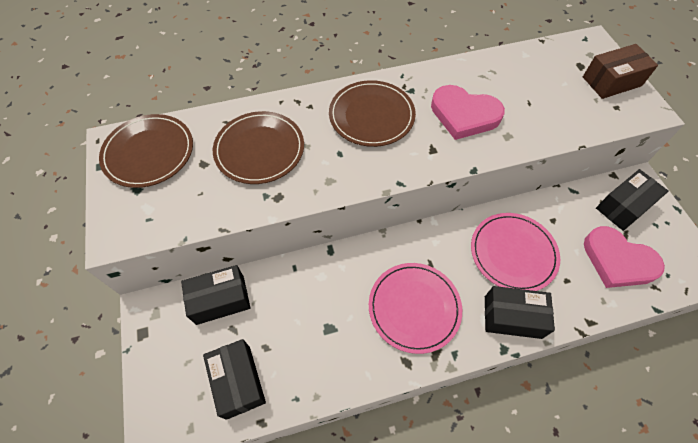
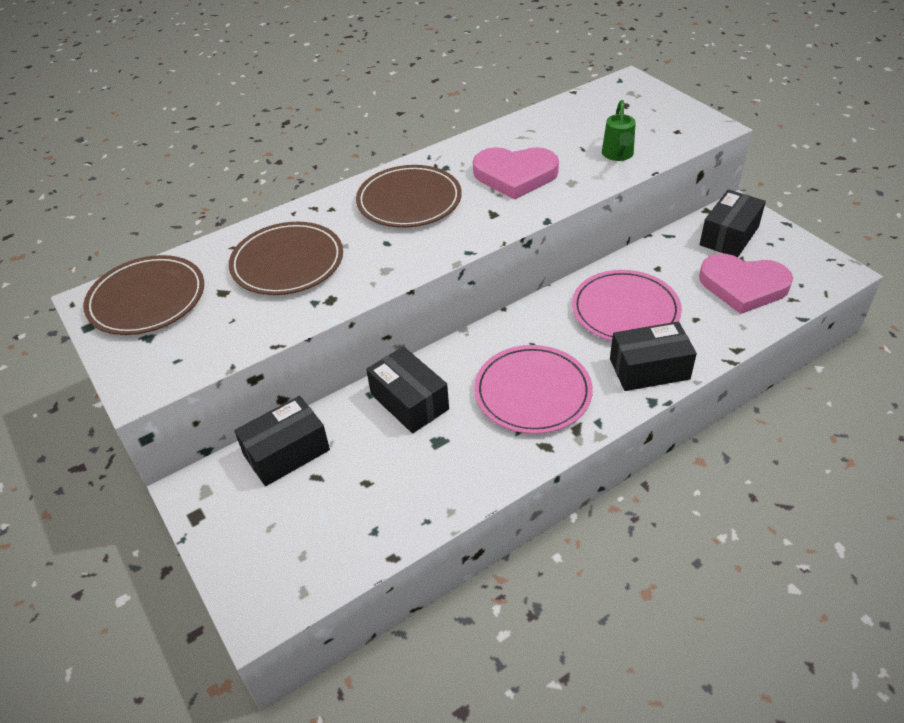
camera: 15 degrees left, 15 degrees down
(238, 381) = (345, 526): black box -> black box (409, 401)
(557, 118) = (618, 155): none -> green watering can
(611, 81) = (663, 111): brown box -> none

